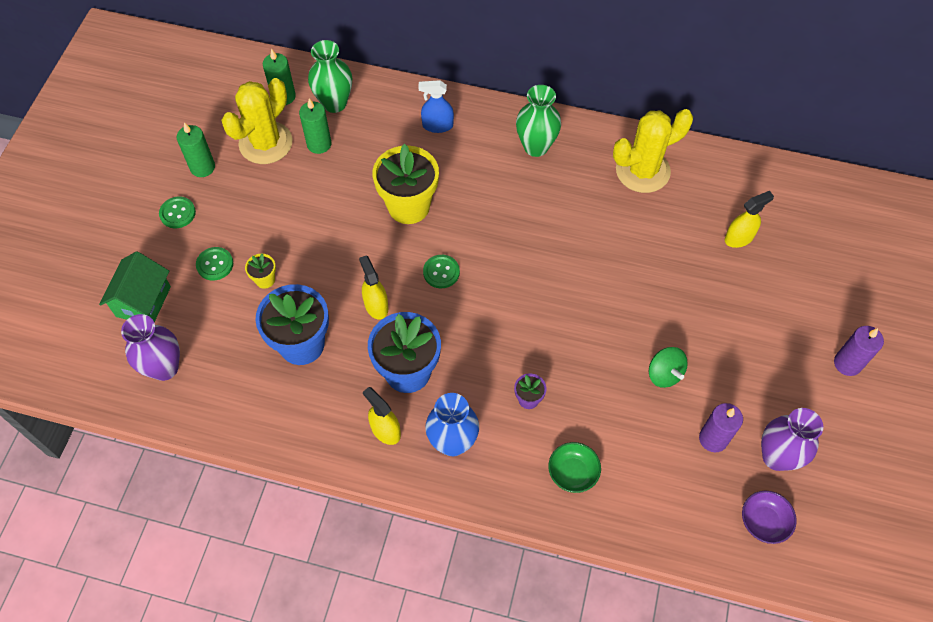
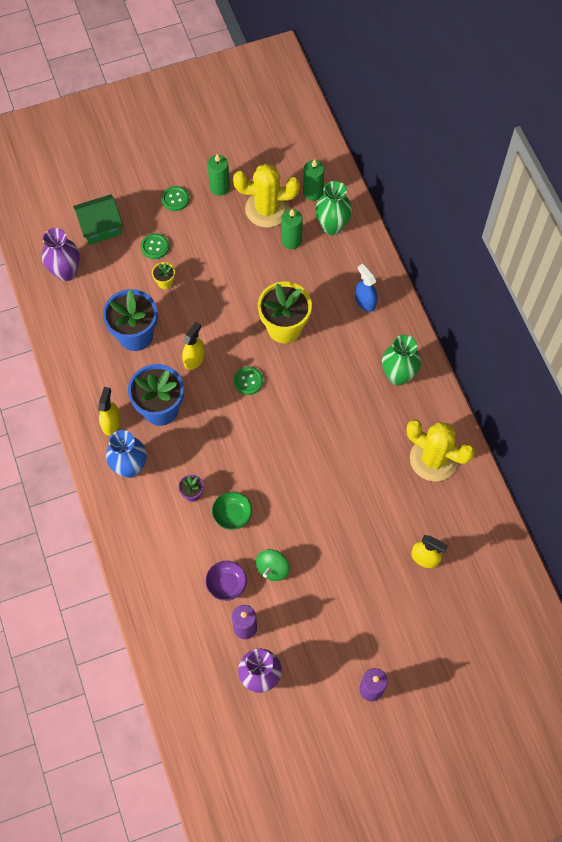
camera: 55 degrees right, 5 degrees up
(572, 472) = (159, 552): green bowl -> green bowl (232, 514)
(764, 521) = (205, 693): purple bowl -> purple bowl (226, 584)

